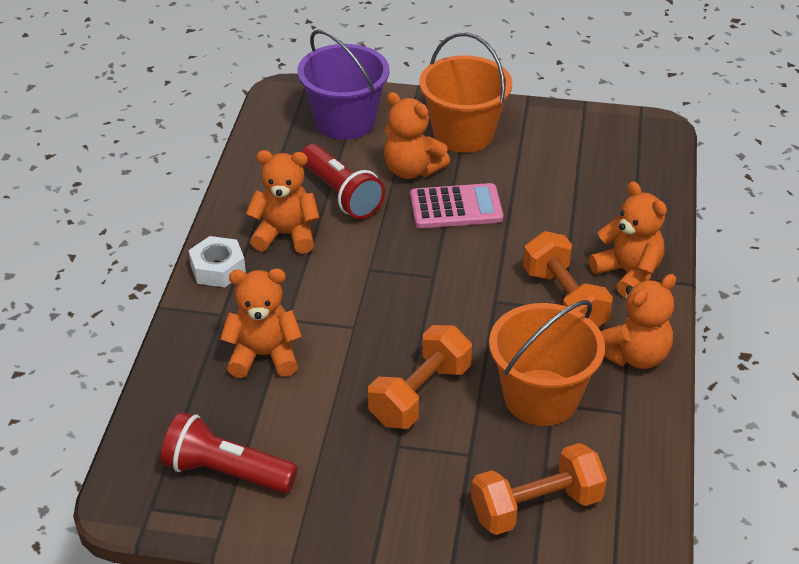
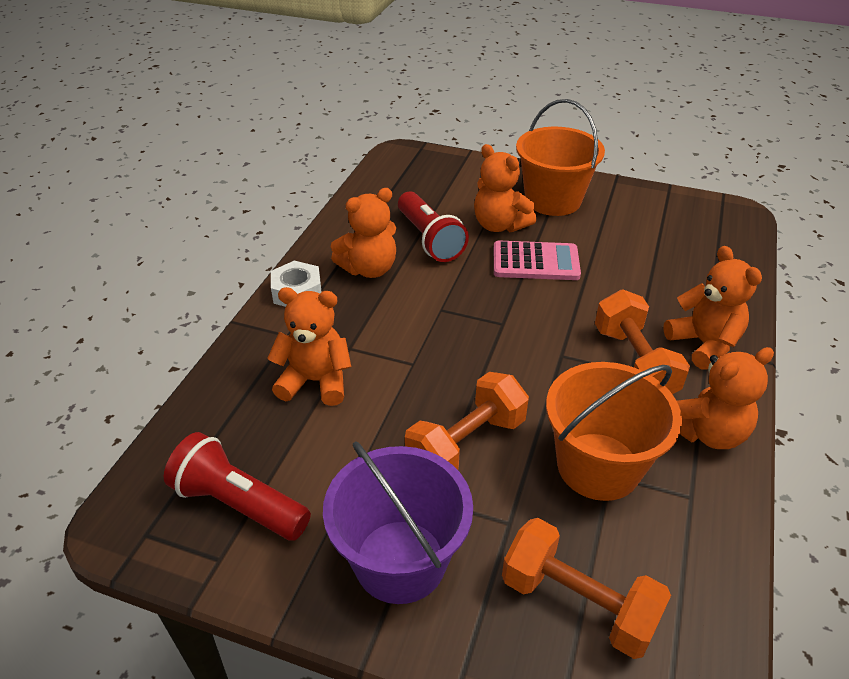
camera: 10 degrees right, 0 degrees up
(285, 235) = (369, 269): orange teddy bear -> orange teddy bear turned 135 degrees clockwise
(345, 121) = (447, 180): purple bucket -> purple bucket (400, 561)
(536, 507) = (578, 603): orange dumbbell -> orange dumbbell turned 45 degrees clockwise

